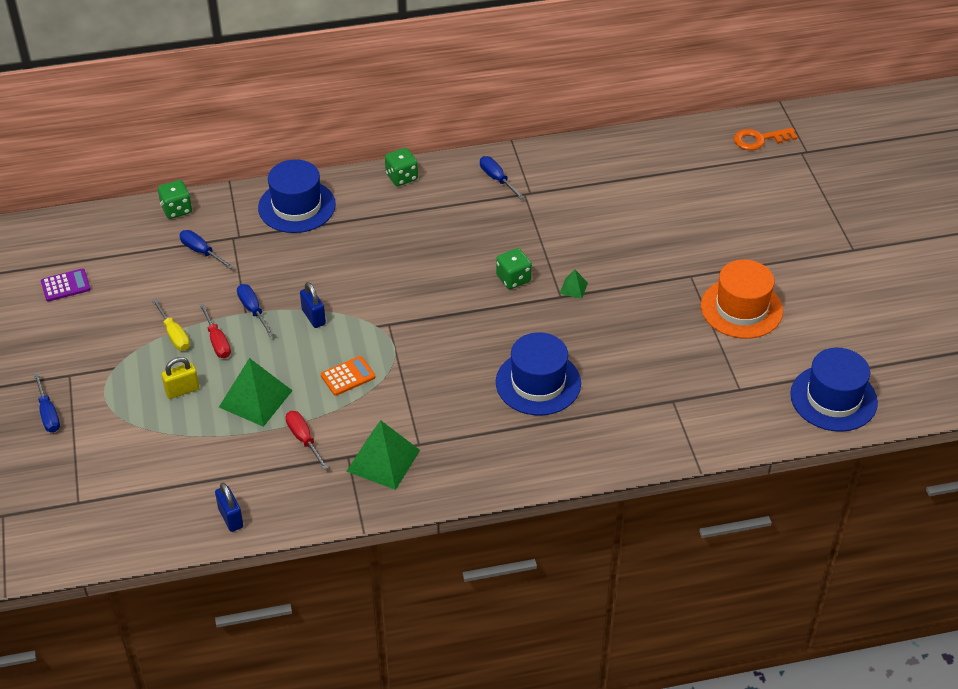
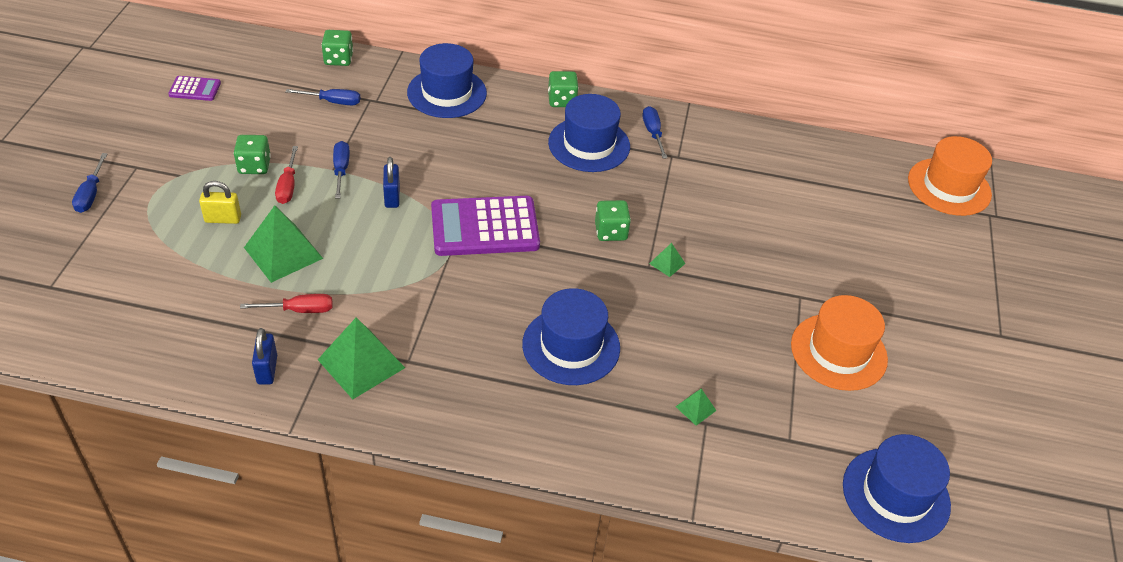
camera: 20 degrees right, 0 degrees up
(174, 335) = (254, 166): yellow screwdriver -> green dice
(201, 251) = (333, 102): blue screwdriver -> blue screwdriver turned 120 degrees clockwise
(231, 518) = (173, 361): blue padlock -> blue padlock (267, 370)
(303, 439) = (299, 310): red screwdriver -> red screwdriver turned 90 degrees clockwise
(348, 376) = (385, 265): orange calculator -> none
(408, 313) = (485, 227): none -> purple calculator
(450, 209) = (589, 144): none -> blue hat
(659, 393) = (695, 408): none -> green pyramid
(759, 139) = (949, 187): orange key -> orange hat

